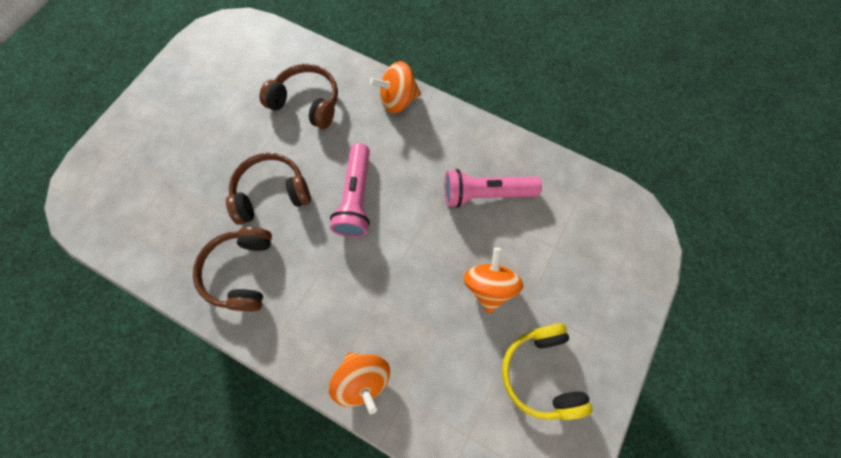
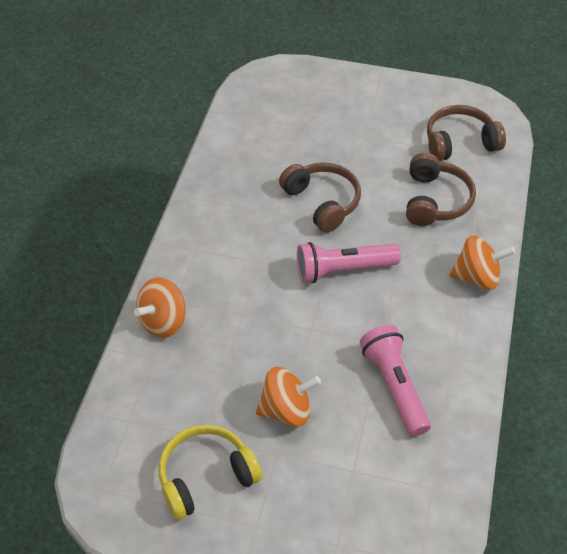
camera: 75 degrees right, 20 degrees down
(242, 272) = (237, 204): brown headphones -> brown headphones (460, 142)
(398, 100) = (477, 277): orange spinning top -> orange spinning top turned 120 degrees clockwise

